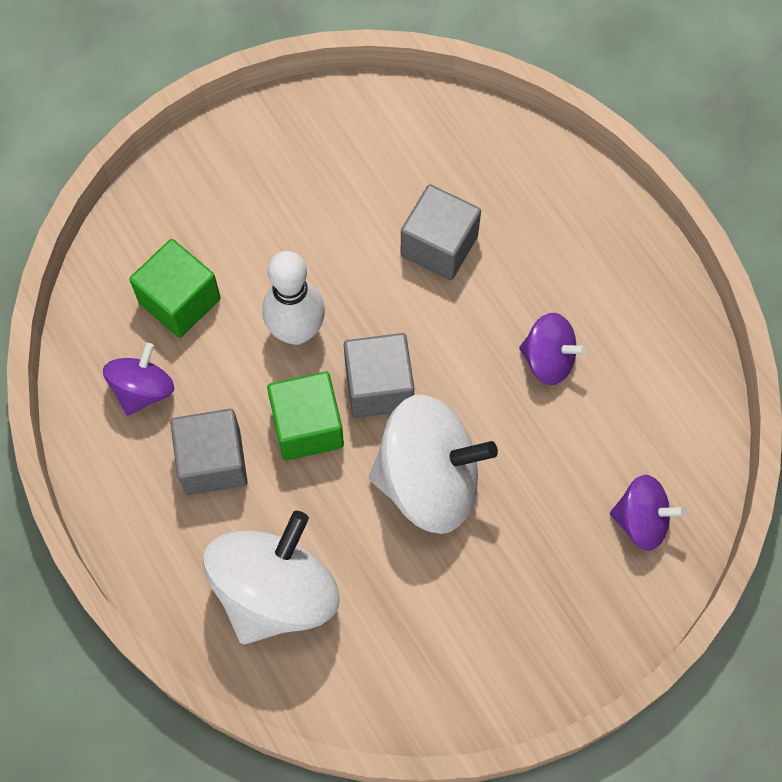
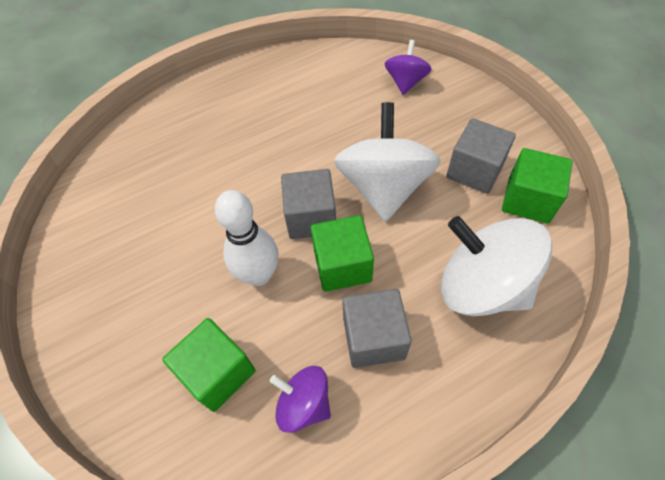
camera: 85 degrees left, 10 degrees down
(407, 674) = (528, 200): none -> green cube
(439, 246) = (201, 180): grey cube -> grey cube (474, 171)
(548, 359) = (296, 122): purple spinning top -> none

